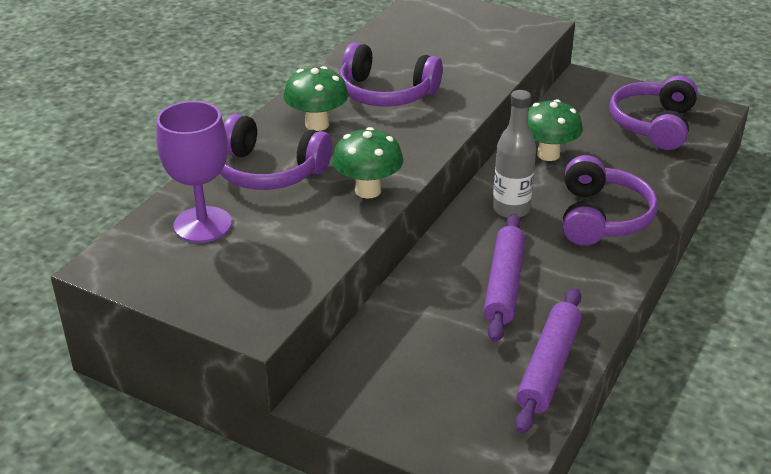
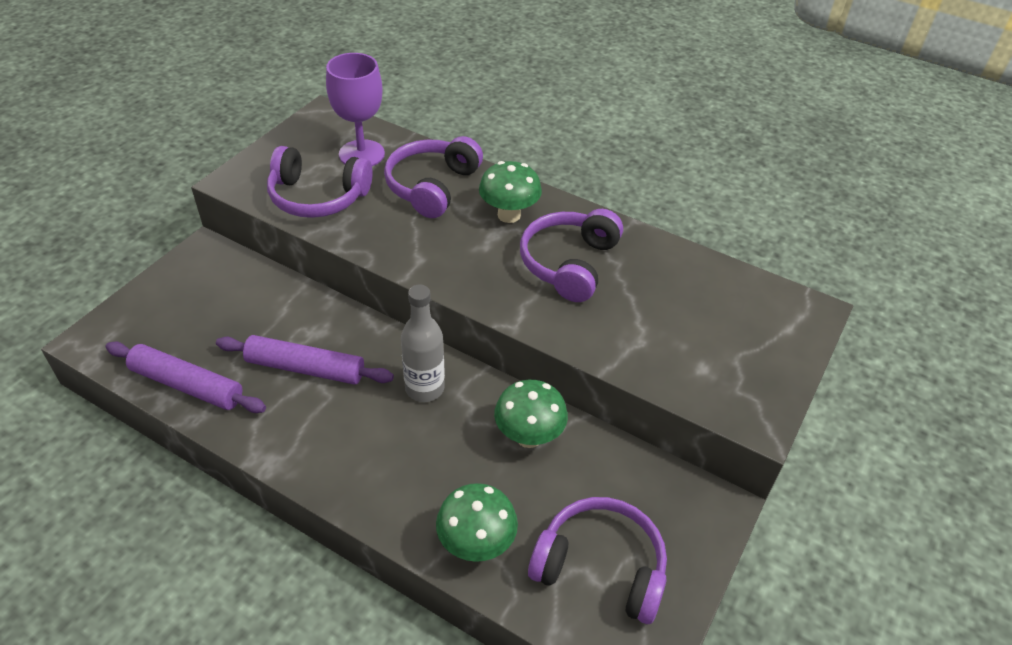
camera: 90 degrees right, 10 degrees up
(368, 190) = (391, 243): green mushroom -> green mushroom (476, 544)
(602, 217) = (399, 467): purple headphones -> purple headphones (318, 197)

